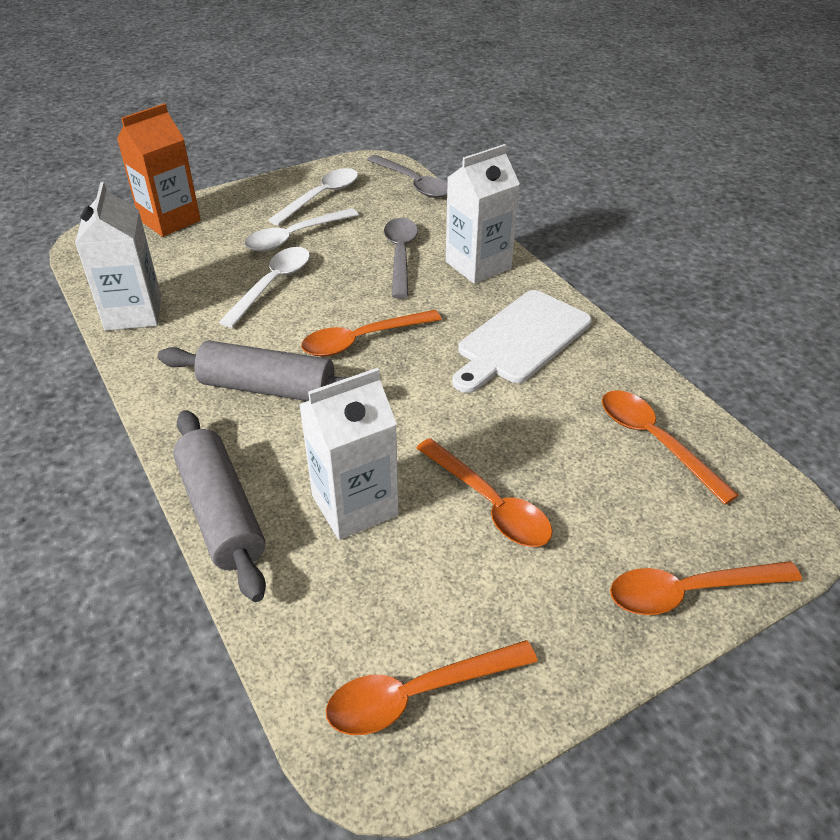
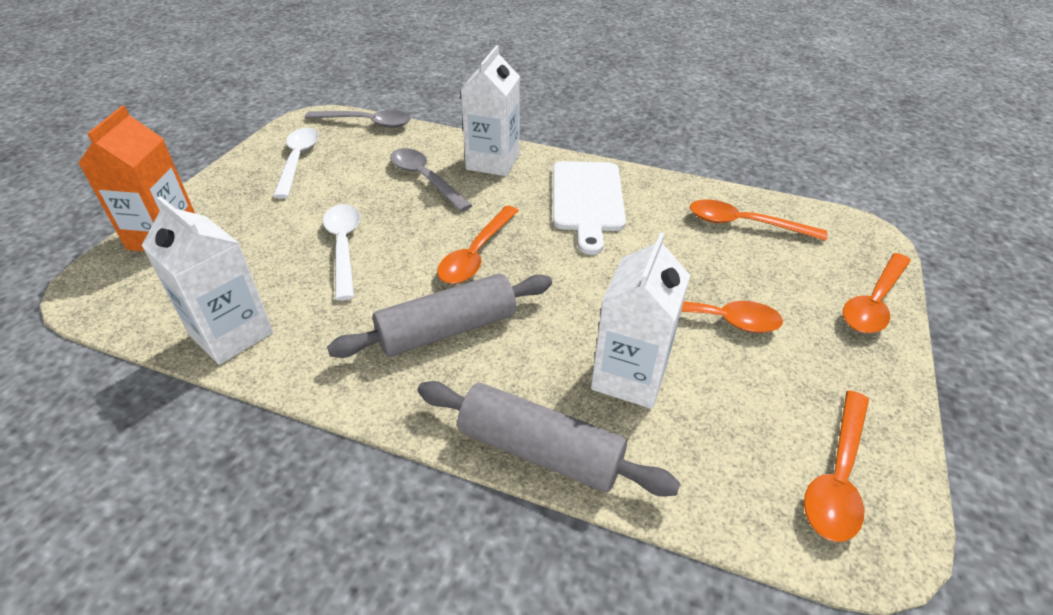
camera: 40 degrees left, 0 degrees up
(295, 237) = (314, 201): white spoon -> none

